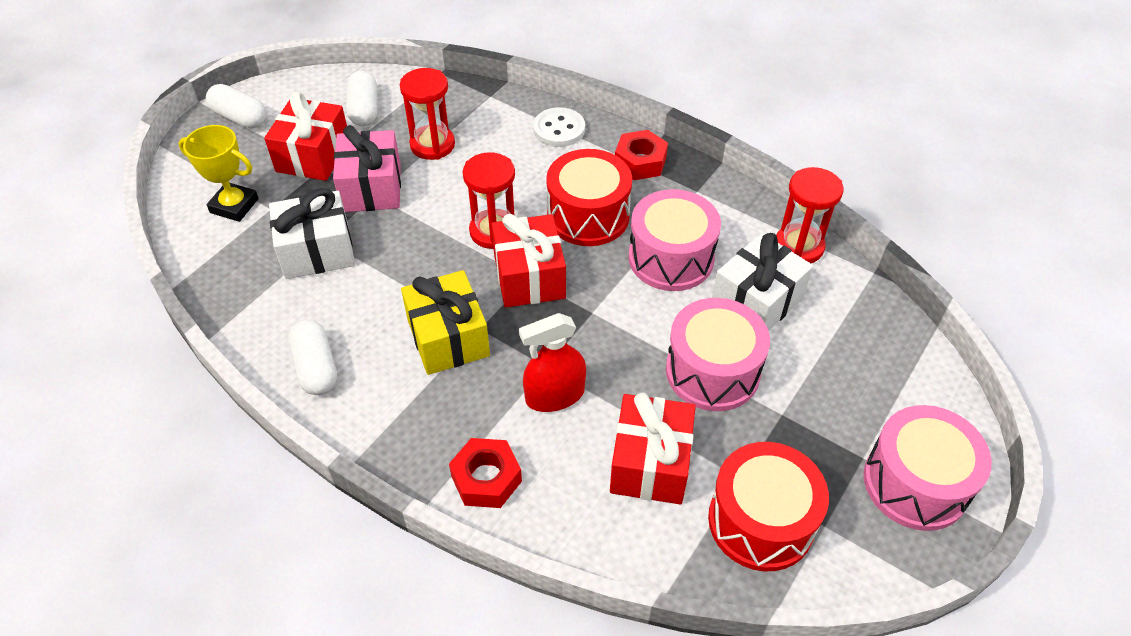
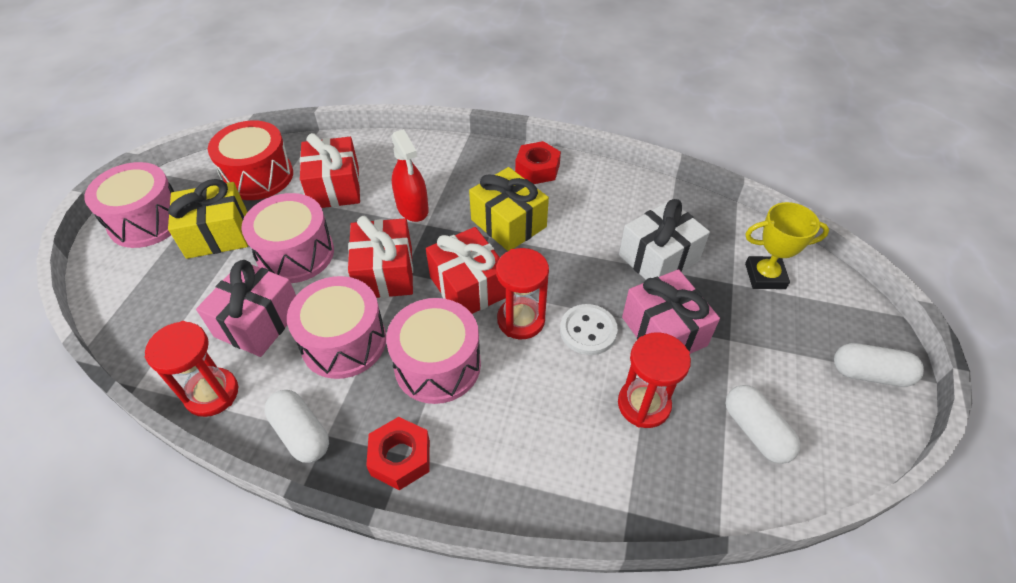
camera: 160 degrees right, 0 degrees up
(313, 156) = (750, 350): red gift -> red gift (385, 273)
(316, 368) = (587, 182): white capsule -> white capsule (301, 433)
(486, 478) = (438, 155): red nut -> red nut (537, 169)
(555, 395) = (412, 208): red spray bottle -> red spray bottle turned 105 degrees clockwise
(559, 129) = (514, 479): white button -> white button (588, 331)
(588, 215) = (437, 365): red drum -> pink drum
(756, 301) = (258, 322): white gift -> pink gift
(813, 429) = (217, 234): none -> yellow gift

